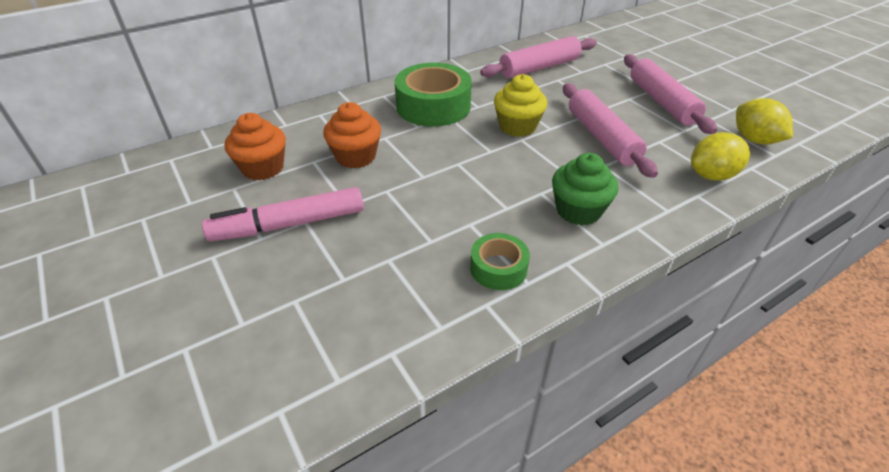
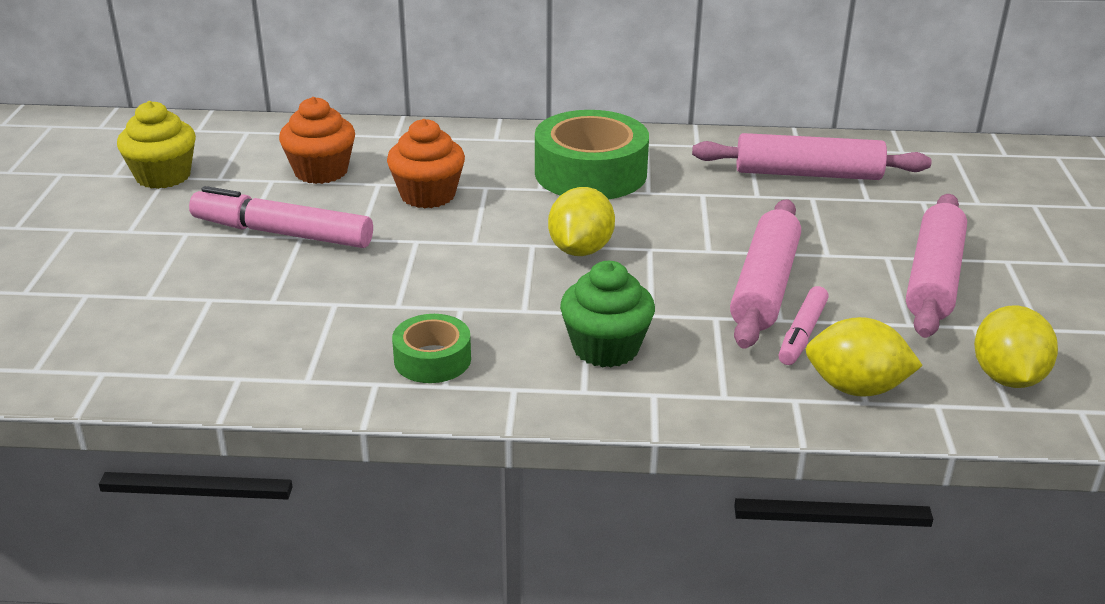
camera: 35 degrees right, 10 degrees down
(488, 155) = (580, 250): none -> yellow lemon
(517, 126) = (666, 233): yellow cupcake -> yellow cupcake (163, 176)
(652, 156) = (802, 334): none -> pink marker

